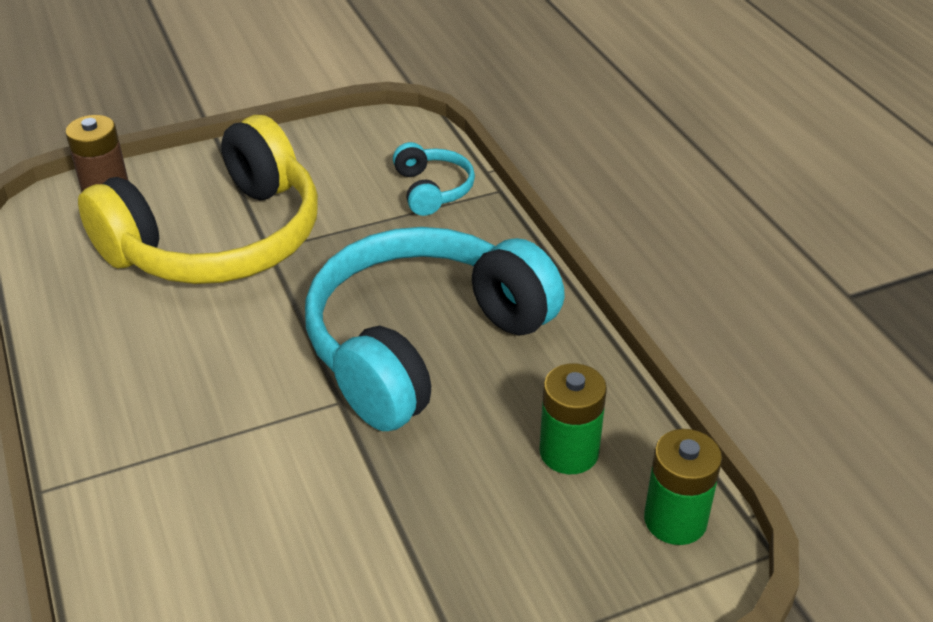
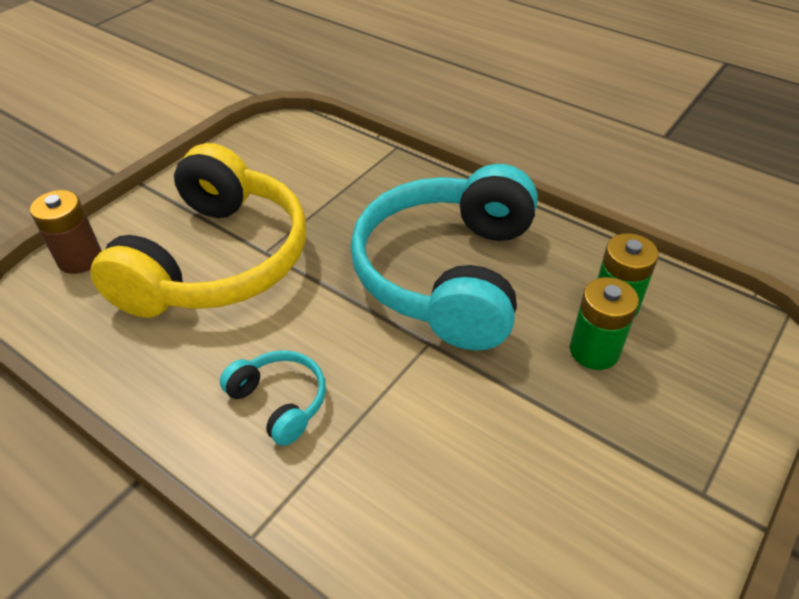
camera: 30 degrees left, 5 degrees up
(432, 190) = (350, 163): turquoise headphones -> turquoise headphones (280, 402)
(675, 520) = (719, 319): green battery -> green battery (594, 351)

